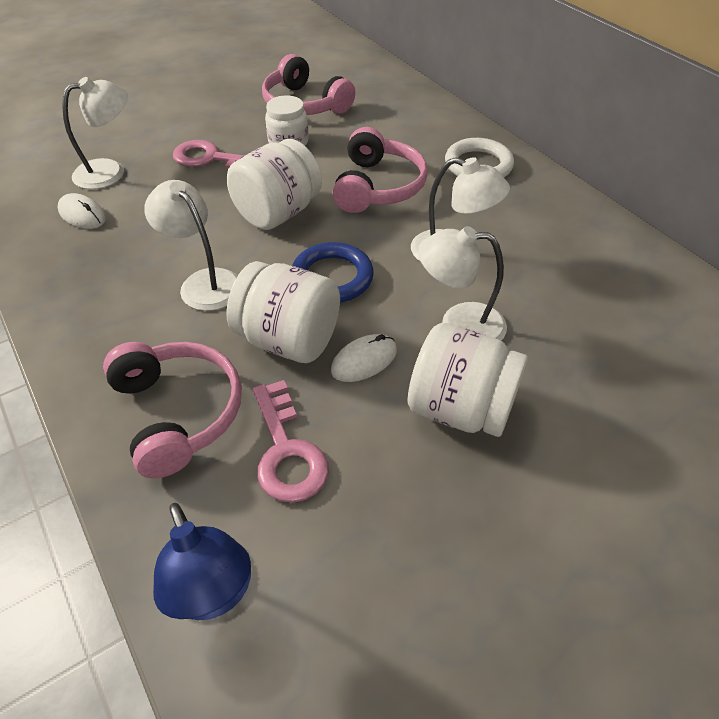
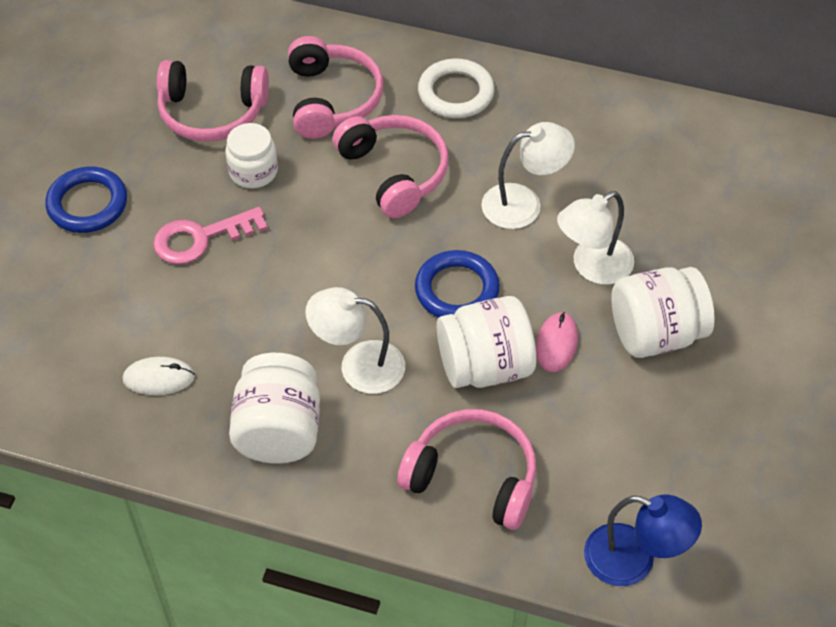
camera: 40 degrees left, 5 degrees up
(110, 171) = (118, 317): white lamp -> none
(176, 112) = (87, 204): none -> blue ring
(278, 213) = (339, 257): white jar -> white jar (279, 431)
(287, 451) = (578, 446): pink key -> none
(364, 360) = (556, 344): white mouse -> pink mouse
(386, 130) = (331, 99): none -> pink headphones

